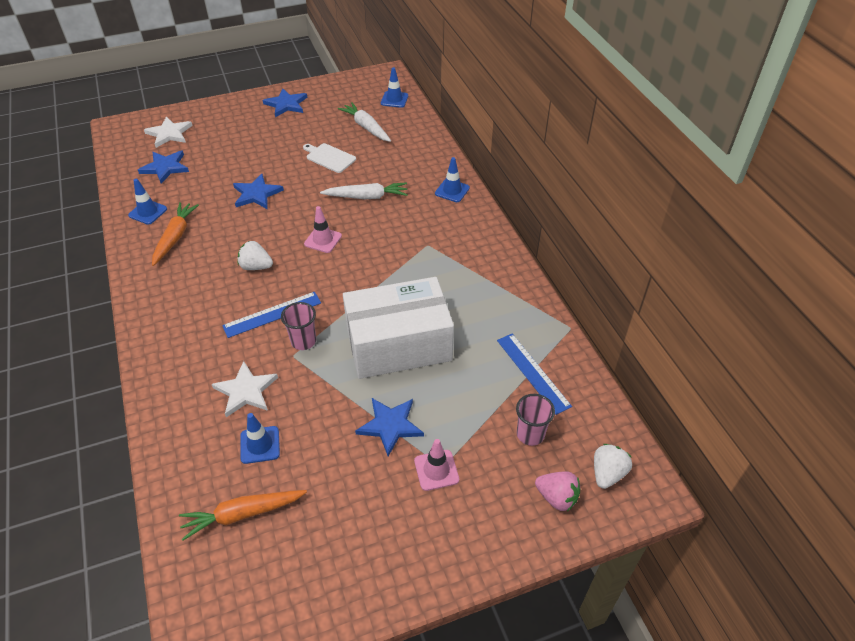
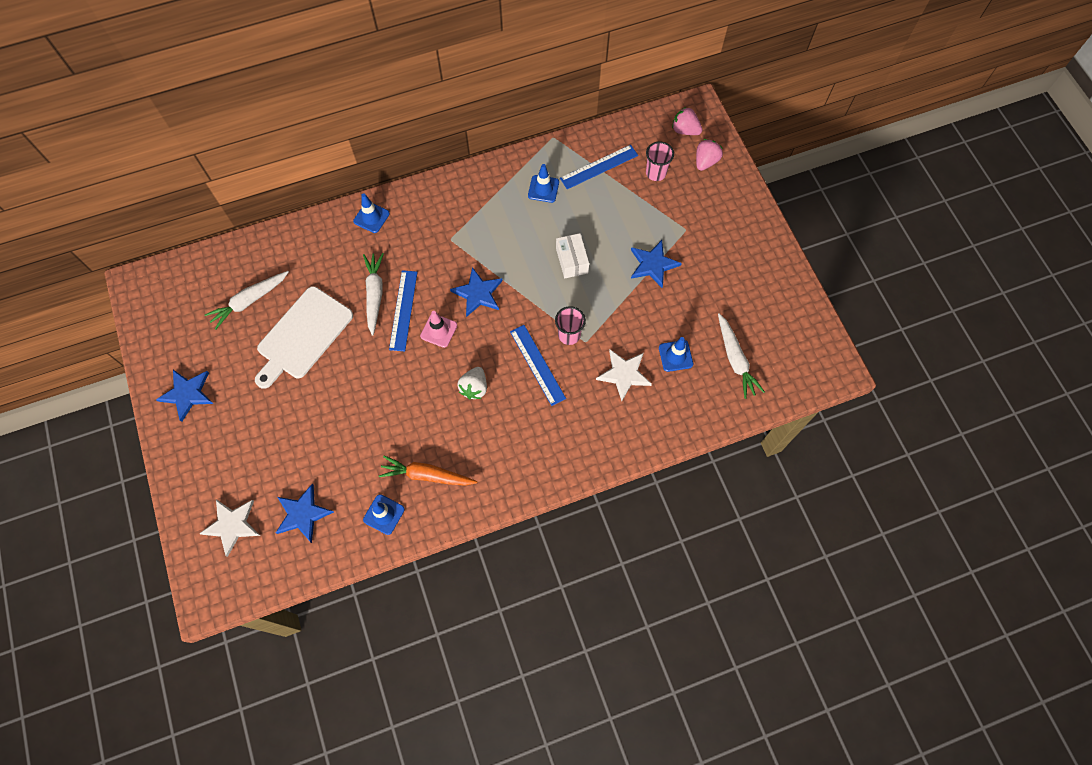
camera: 90 degrees left, 20 degrees up
(242, 514) = (735, 359): orange carrot -> white carrot
(256, 194) = (361, 403): blue star -> blue star (478, 293)
(329, 157) = (303, 335): white cutting board -> white cutting board, size x1.78
(348, 216) = (403, 310): none -> blue ruler
(394, 99) = (196, 274): blue traffic cone -> blue traffic cone (543, 189)
(398, 344) = (572, 260): white box -> white box, size x0.44
(436, 470) = (689, 233): pink traffic cone -> none
(607, 473) = (685, 130): white strawberry -> pink strawberry

